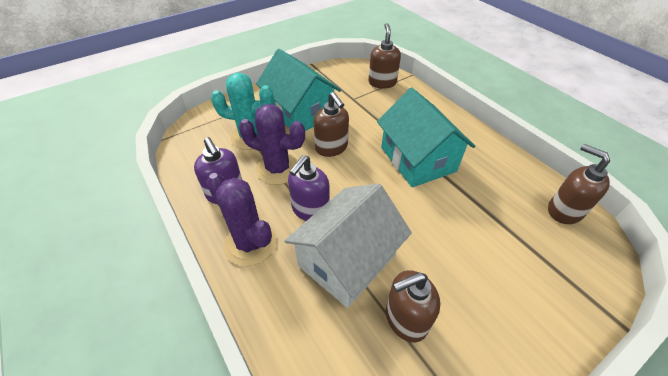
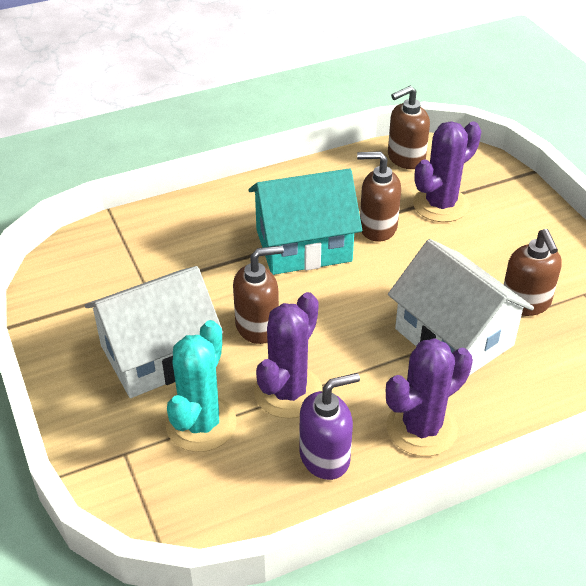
camera: 80 degrees left, 5 degrees down
(300, 112) = (158, 354): turquoise house -> white house
(310, 210) = (373, 362): purple soap dispenser -> none
(382, 82) = (115, 245): brown soap dispenser -> brown soap dispenser (377, 227)
(513, 241) = (440, 205): none -> purple cactus

